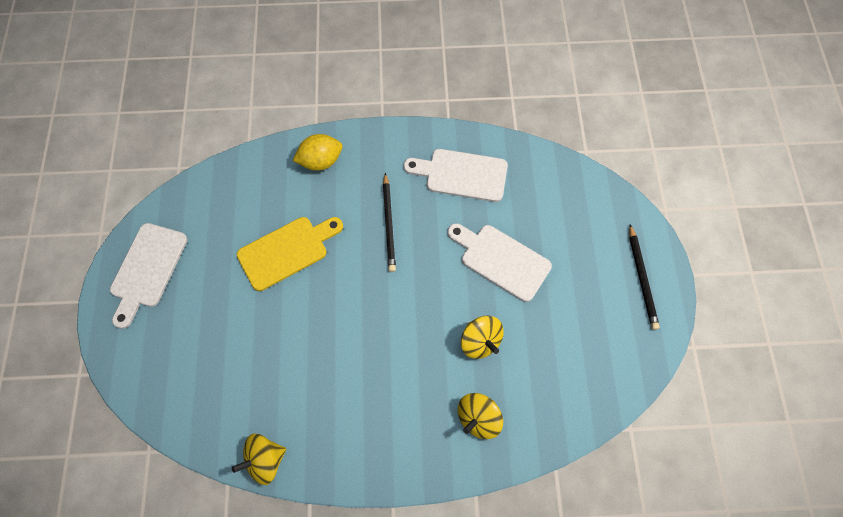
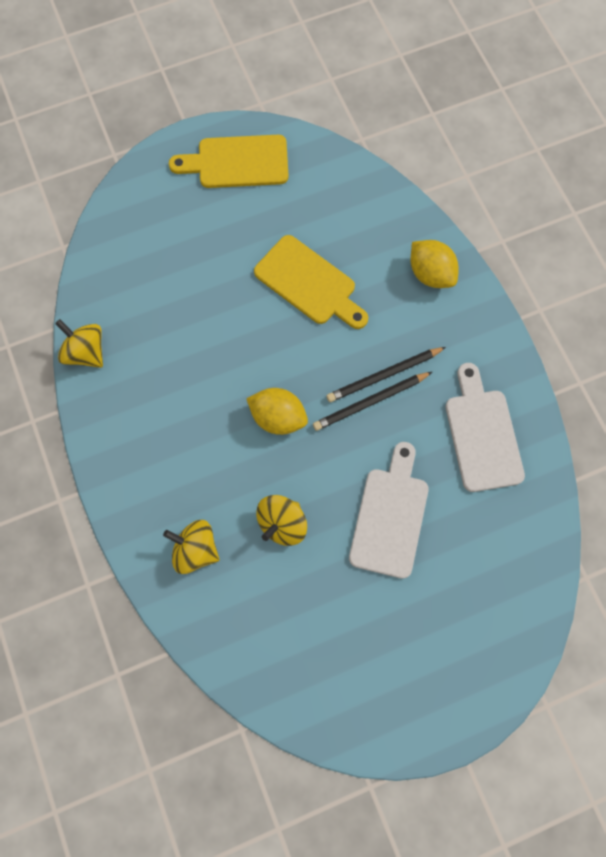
camera: 70 degrees right, 5 degrees up
(147, 269) = (237, 162): white cutting board -> yellow cutting board
(392, 315) = (278, 417): none -> yellow lemon
(642, 278) = (434, 696): black pencil -> black pencil (370, 402)

